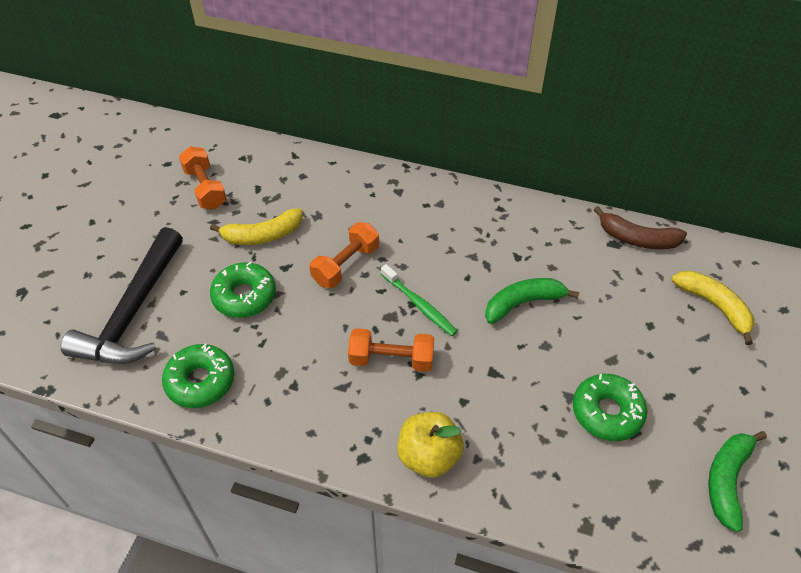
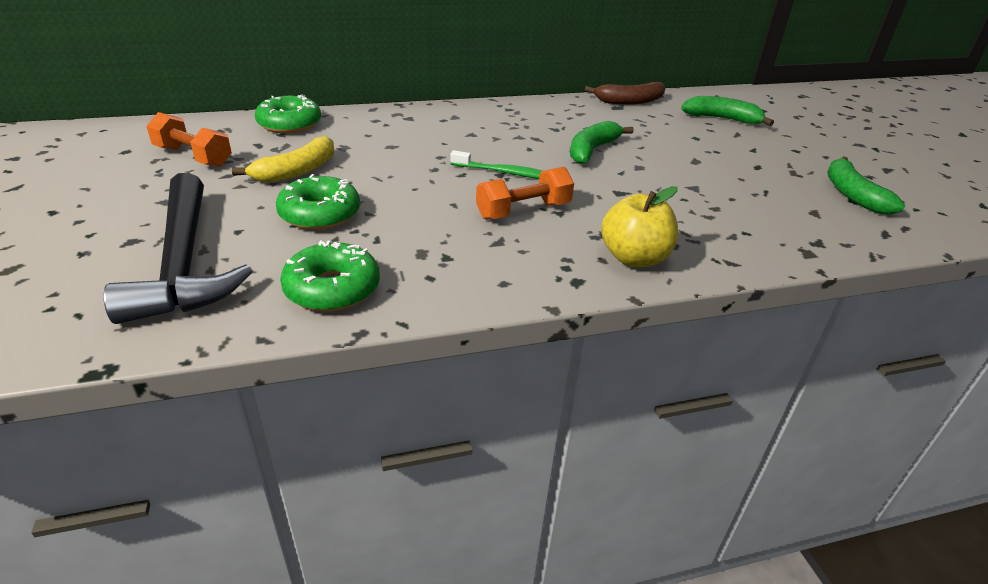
camera: 35 degrees left, 15 degrees down
(346, 265) = (408, 168): orange dumbbell -> none
(607, 412) = (731, 187): green donut -> green donut (290, 124)
(714, 306) = (722, 119): yellow banana -> green banana

